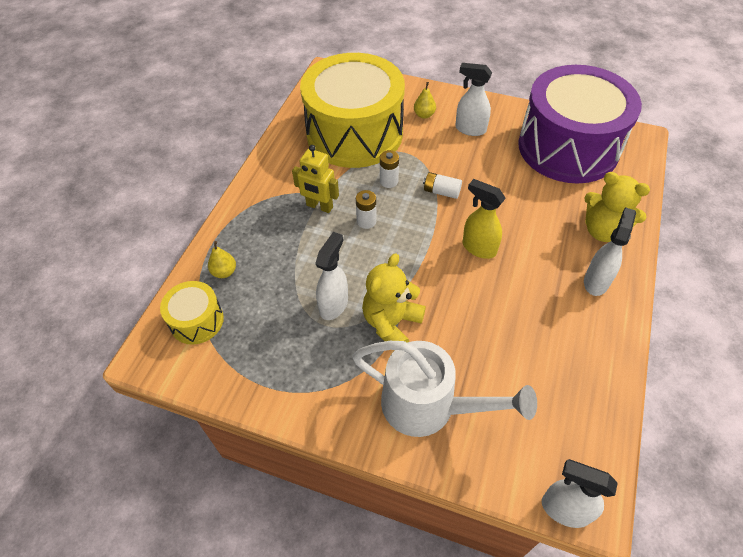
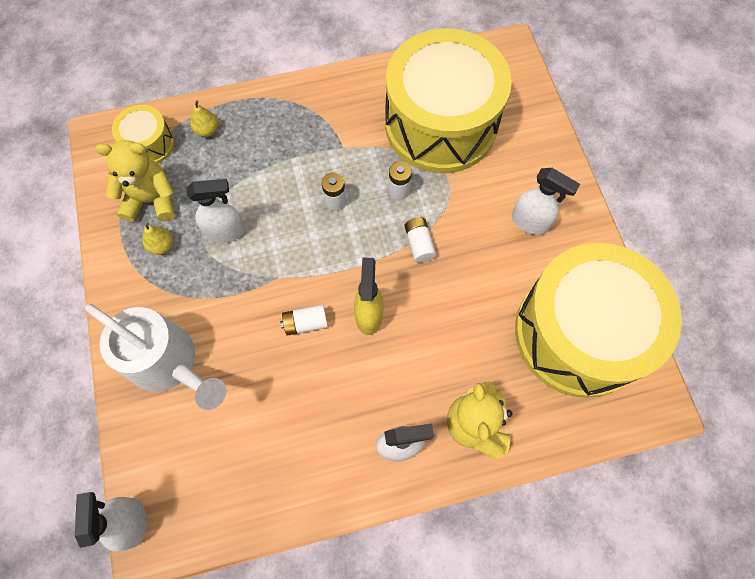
camera: 55 degrees right, 15 degrees up
(319, 206) = (326, 153): yellow robot -> none
(391, 323) = (234, 288): yellow teddy bear -> yellow teddy bear (151, 200)
(424, 115) = (517, 168): yellow pear -> yellow pear (162, 246)
(428, 406) = (169, 364): white watering can -> white watering can turned 45 degrees counterclockwise
(458, 290) = (305, 323): none -> white battery
(470, 129) = (530, 222): white spray bottle -> white spray bottle turned 135 degrees clockwise
(568, 147) = (579, 333): purple drum -> yellow drum

